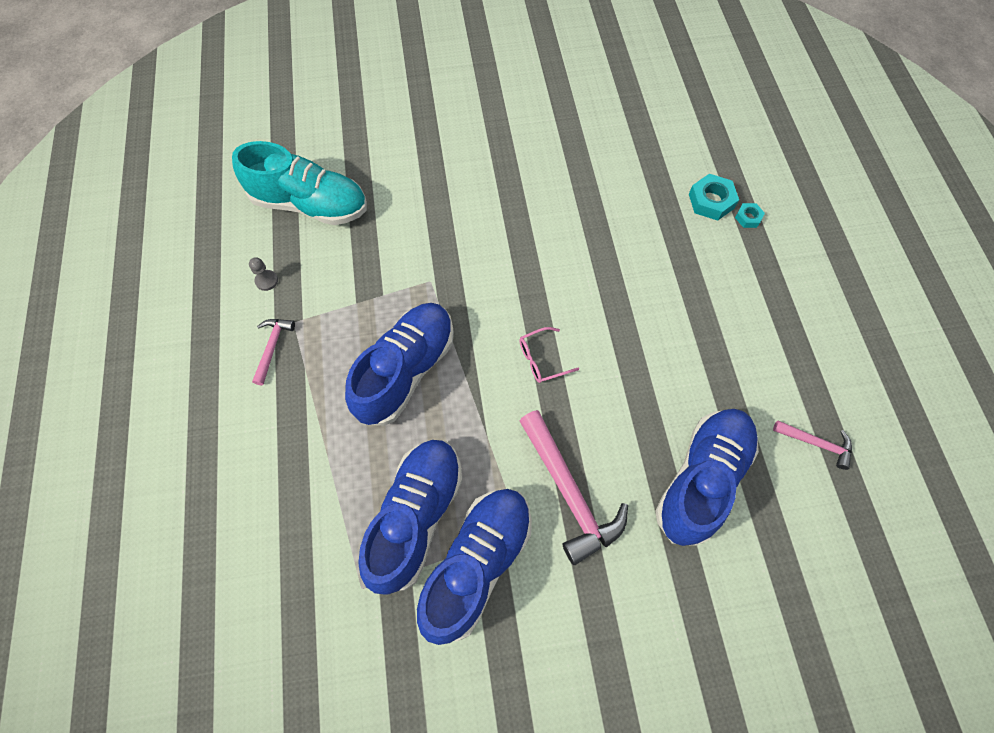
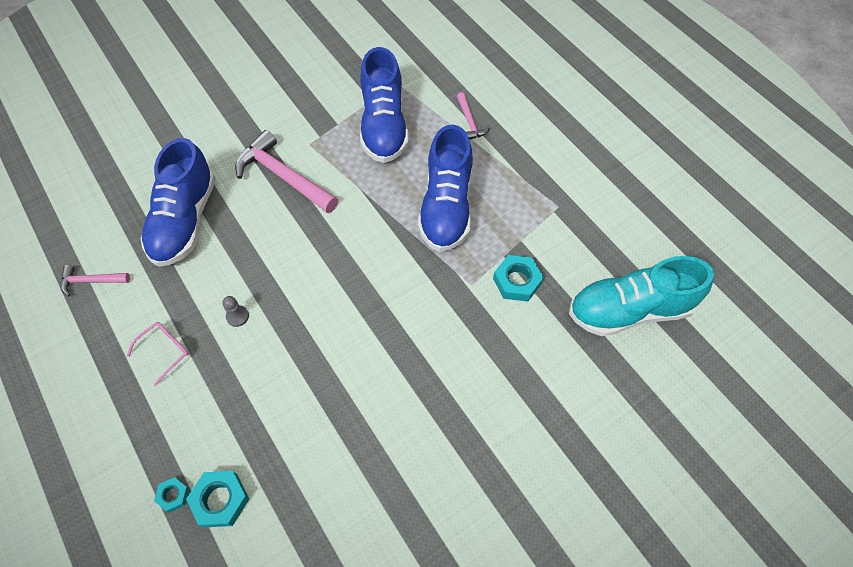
camera: 155 degrees right, 5 degrees down
(266, 281) = (607, 228): grey pawn -> grey pawn (237, 316)
(272, 347) = (559, 183): pink hammer -> pink hammer (470, 122)
(387, 266) = (517, 281): none -> turquoise nut
(477, 564) = (330, 118): blue shoe -> none
(542, 359) = (341, 257): pink glasses -> pink glasses (165, 351)

